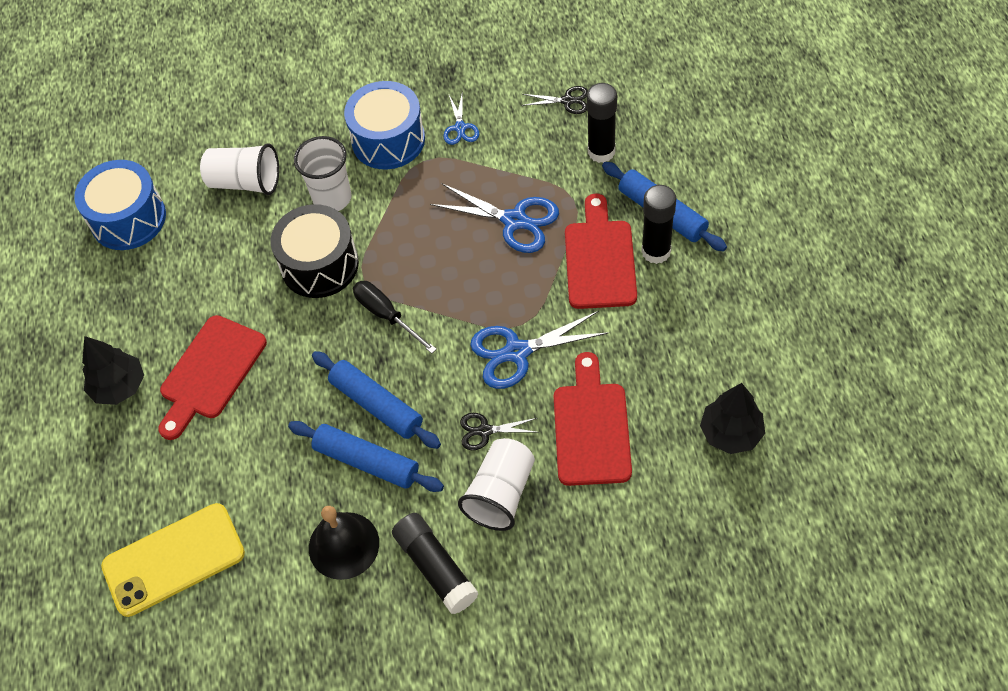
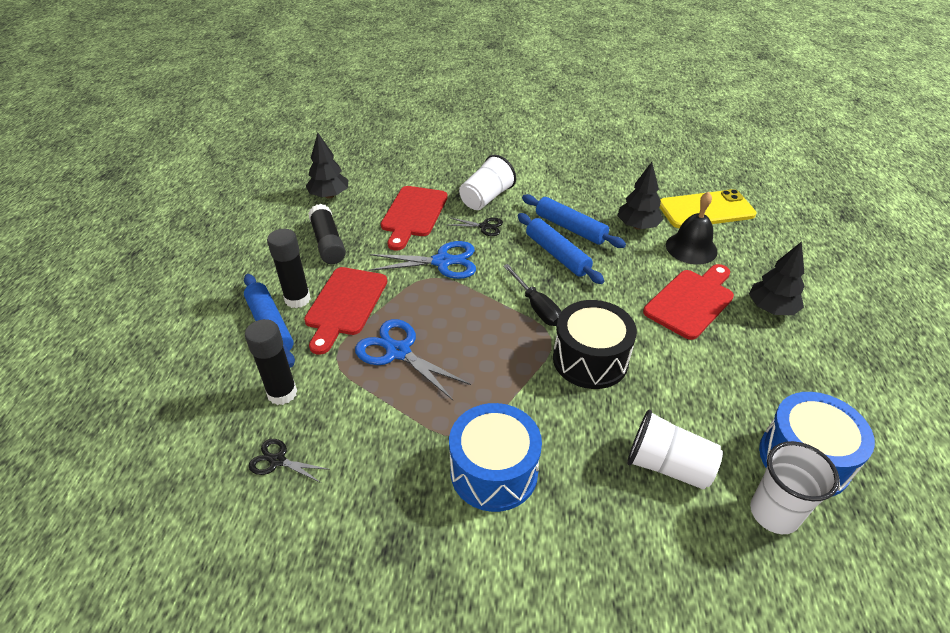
camera: 170 degrees left, 15 degrees down
(274, 492) = (637, 226): none -> black tree
(332, 198) = (569, 420): white cup -> white cup (774, 513)
(343, 545) = (592, 196): black bell -> black bell (691, 248)
(435, 568) = (537, 178): black glue stick -> black glue stick (328, 243)
(460, 128) = (408, 462): blue scissors -> none

